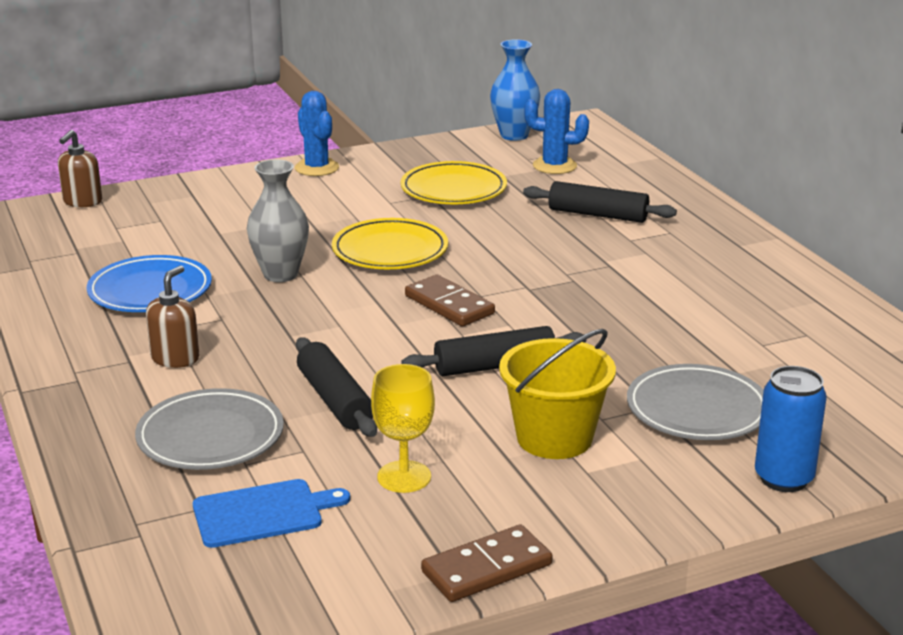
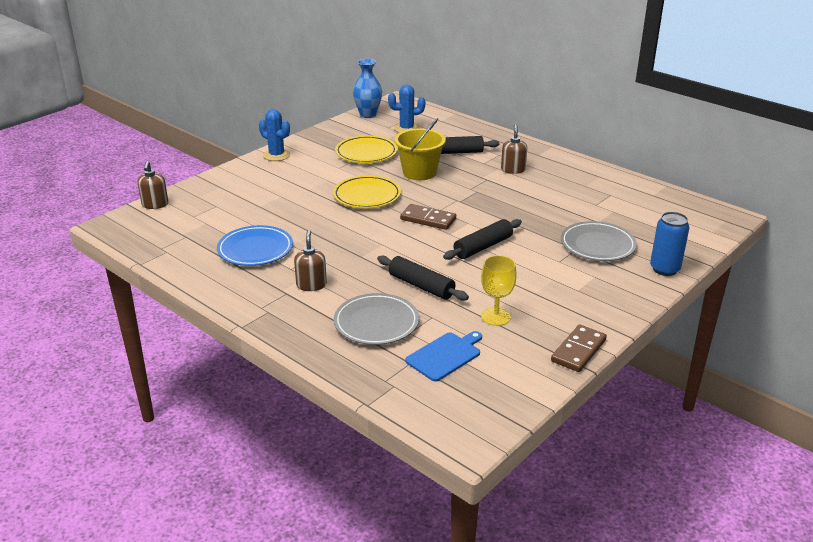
camera: 25 degrees left, 5 degrees up
(280, 274) = (320, 223): grey vase -> none
(554, 438) = (547, 277): yellow bucket -> yellow bucket (419, 172)
(669, 260) = (513, 170): none -> brown soap dispenser

